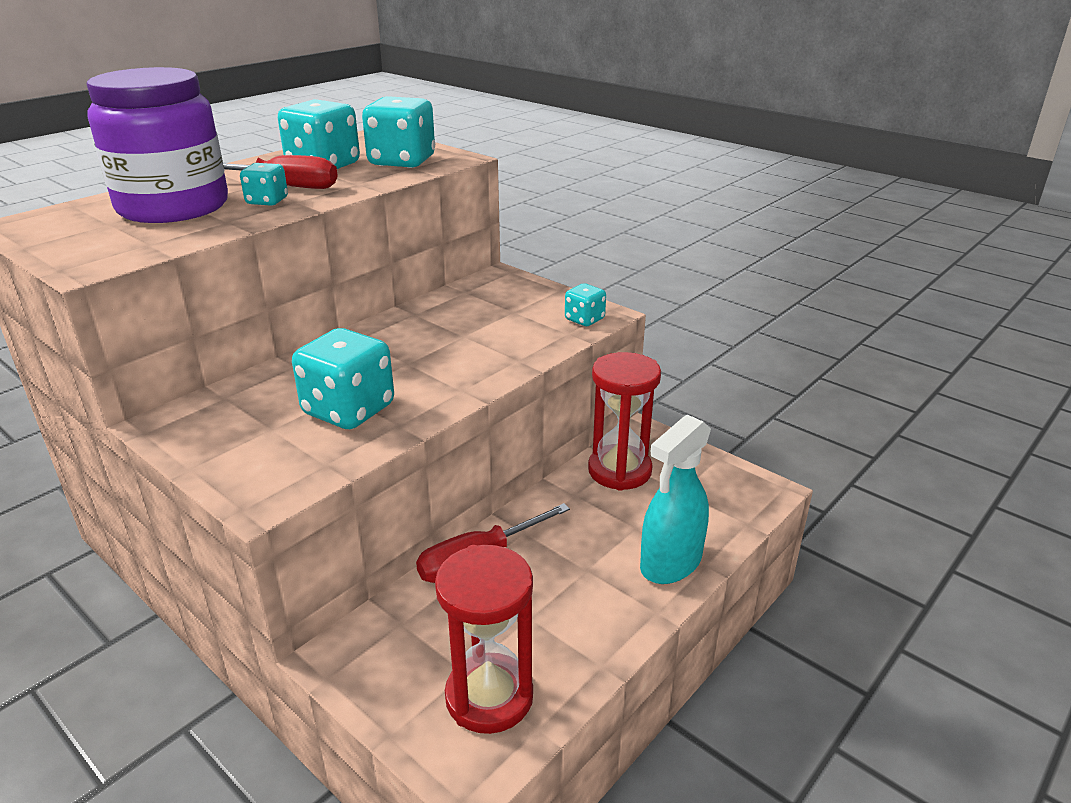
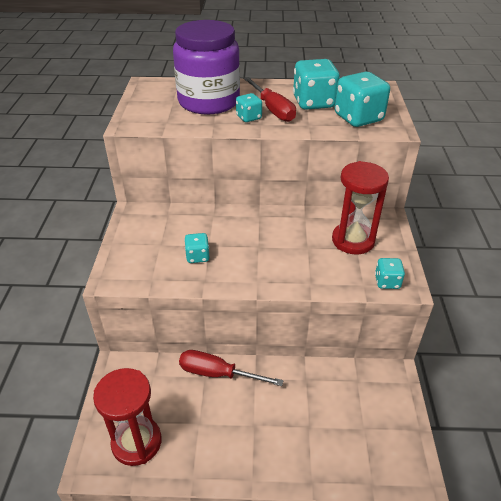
camera: 50 degrees right, 10 degrees up
(348, 410) = (197, 256): turquoise dice -> turquoise dice, size x0.53
(619, 471) = (348, 386): red hourglass -> red hourglass (353, 240)
(670, 563) = (295, 463): turquoise spray bottle -> none

